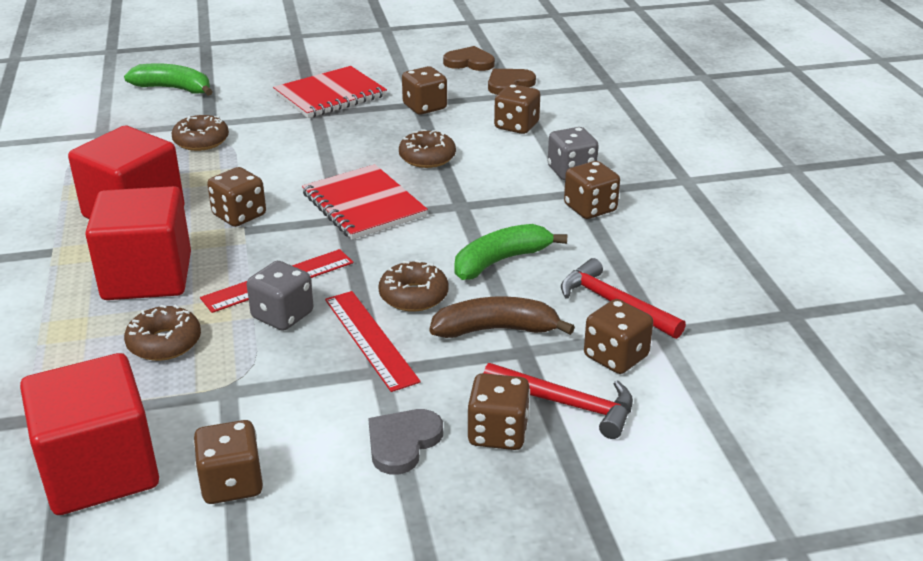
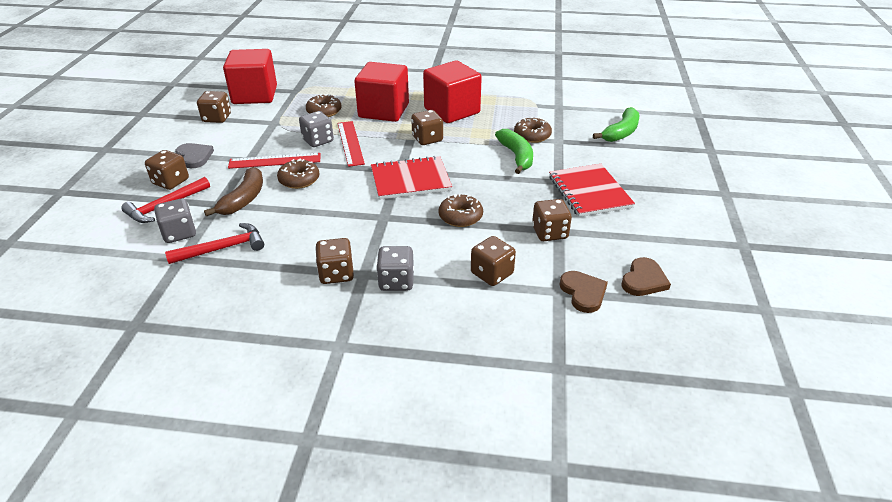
camera: 110 degrees right, 5 degrees up
(500, 261) = (306, 217): green banana -> green banana (516, 156)
(615, 357) = (179, 233): brown dice -> grey dice

